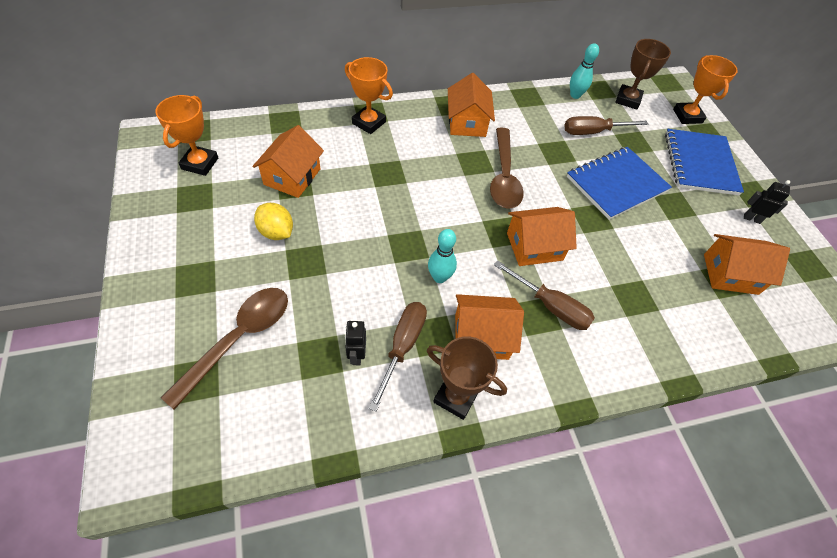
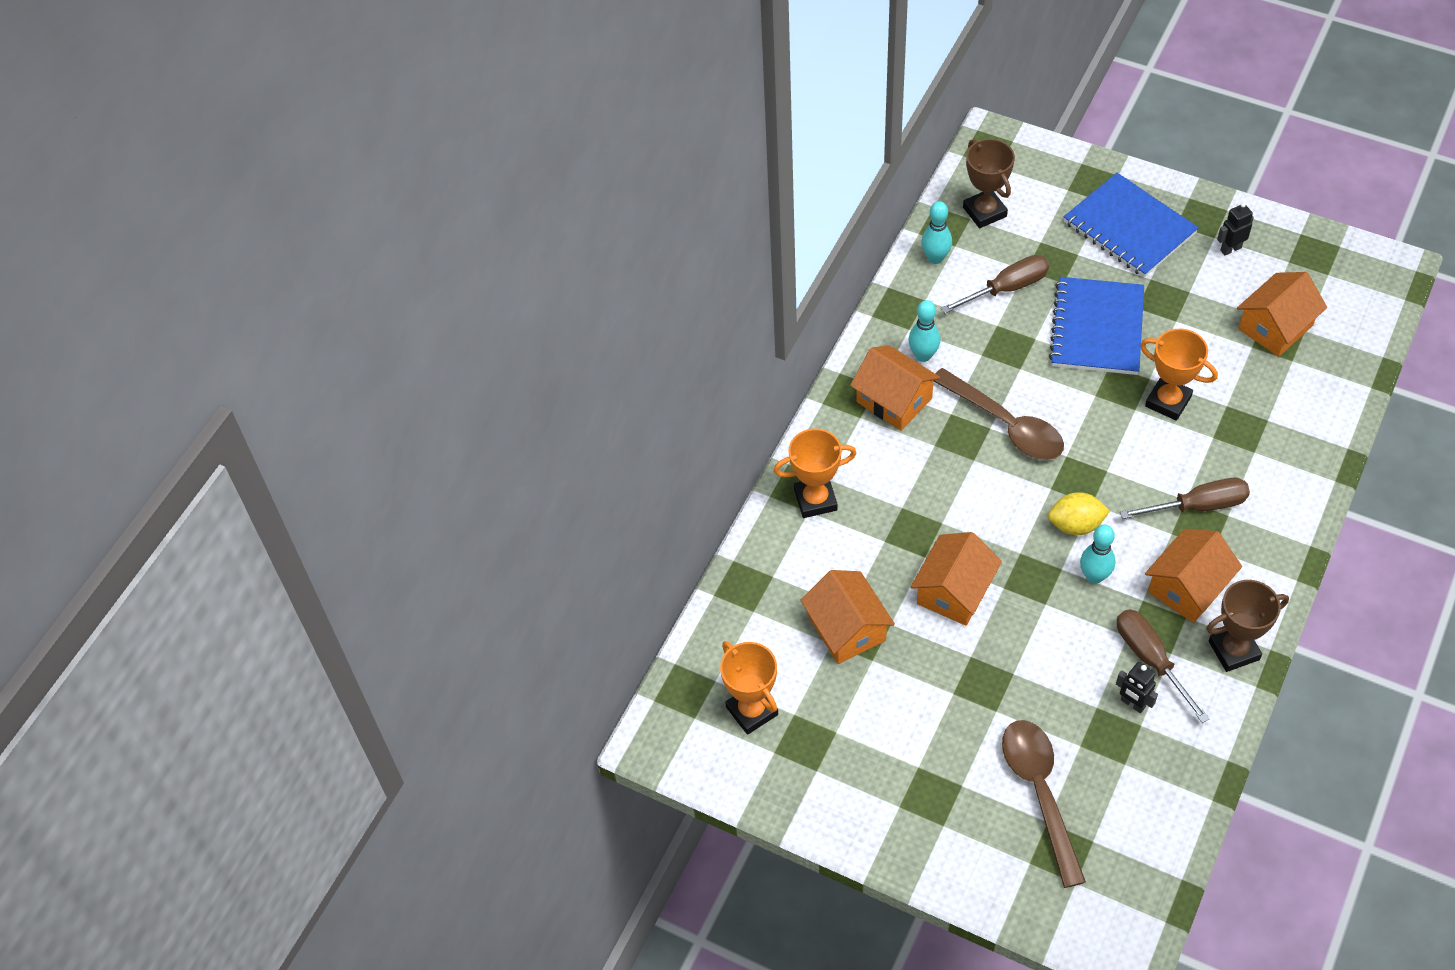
camera: 40 degrees left, 0 degrees up
(276, 232) = (922, 688): yellow lemon -> yellow lemon (1075, 525)
(509, 120) = (923, 355): none -> turquoise bowling pin
(534, 246) = (1119, 466): orange house -> orange house (954, 591)
(593, 132) = (1007, 288): brown screwdriver -> brown screwdriver turned 150 degrees counterclockwise
(687, 116) = (1055, 177): orange trophy -> orange trophy (1168, 401)

